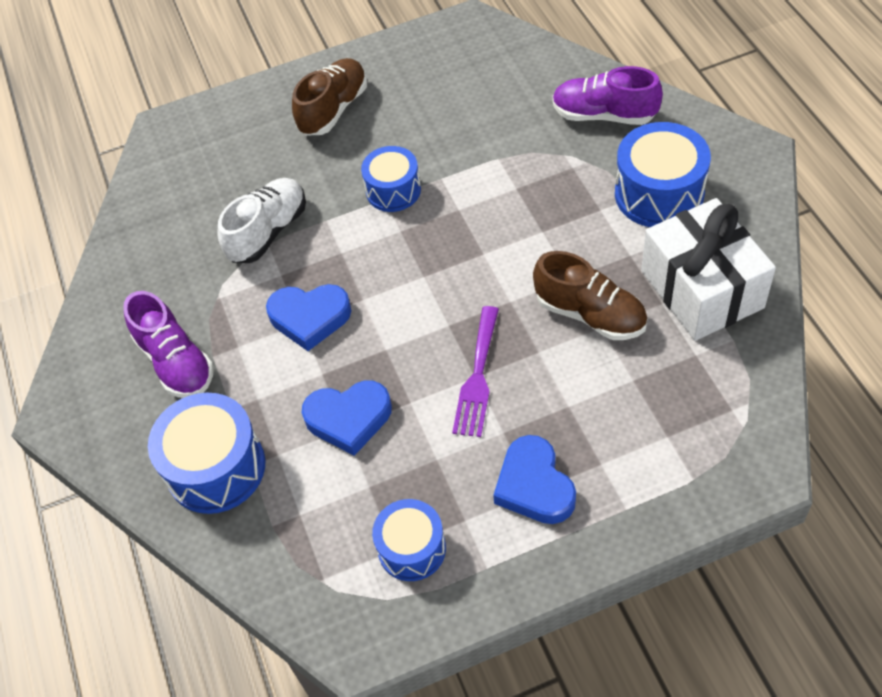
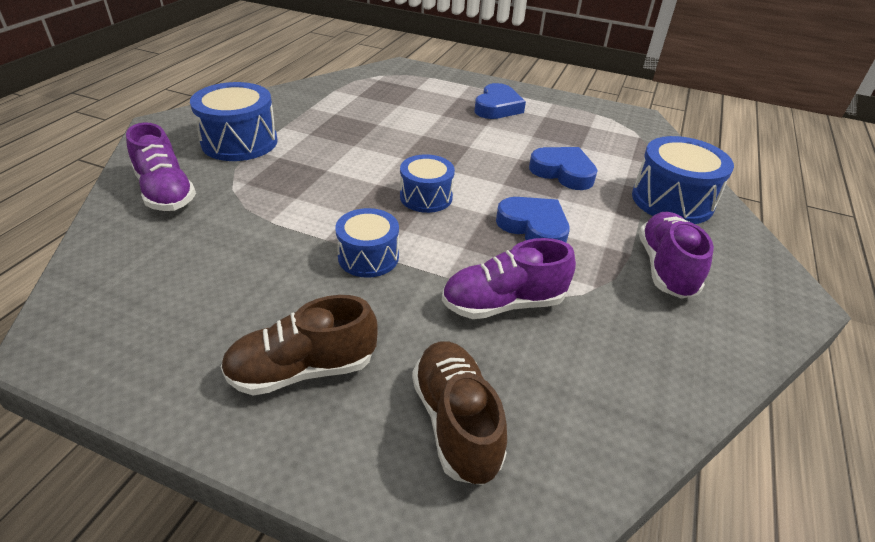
camera: 145 degrees left, 15 degrees down
(268, 232) = (503, 304): white shoe -> purple shoe
(412, 548) = (581, 122): blue drum -> blue drum (426, 197)
(477, 377) = (468, 145): purple fork -> none
(590, 314) = (373, 129): brown shoe -> brown shoe (456, 422)
(701, 289) = (309, 106): white gift -> none

